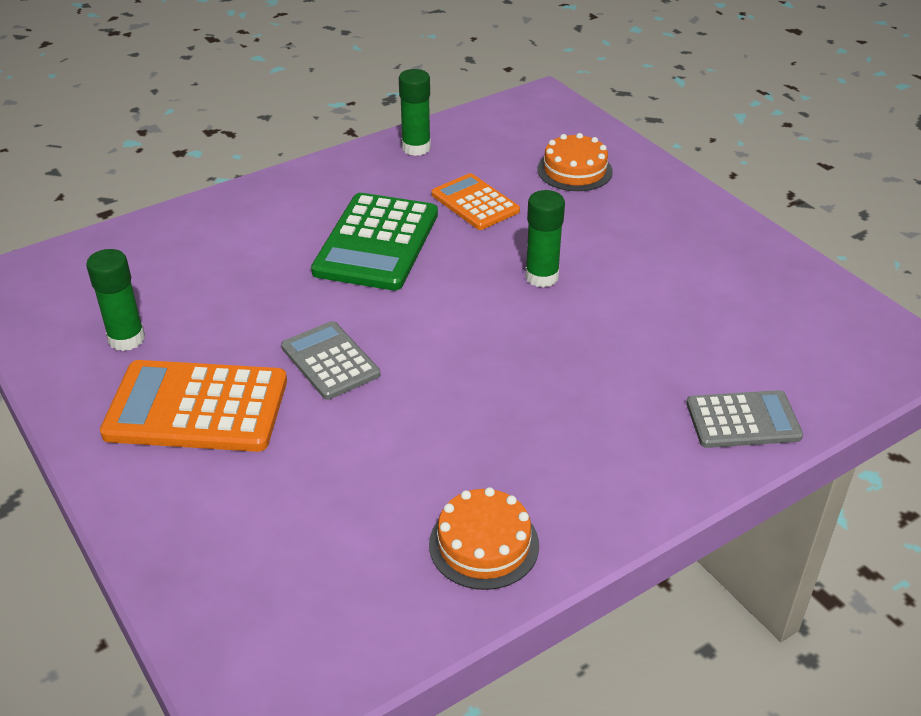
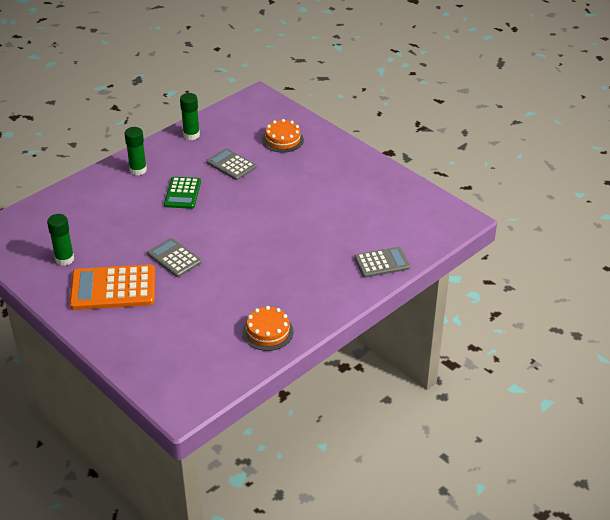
camera: 10 degrees left, 0 degrees up
(376, 243) = (182, 193): green calculator -> green calculator, size x0.61
(475, 203) = (231, 165): orange calculator -> grey calculator
(541, 277) = (274, 202): green glue stick -> green glue stick (138, 170)

